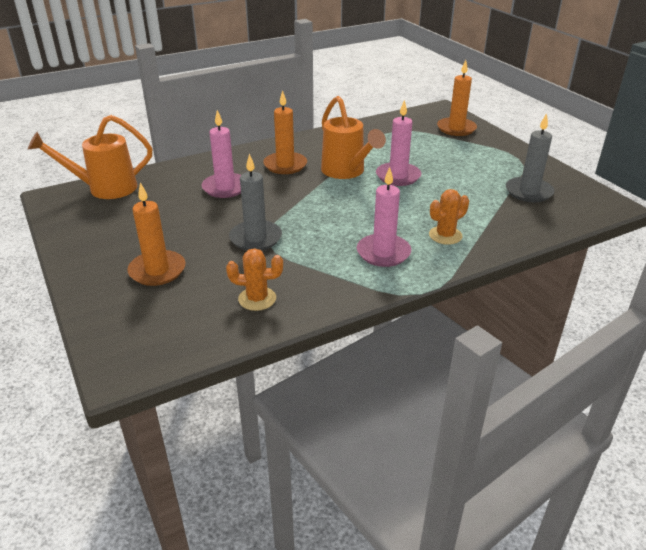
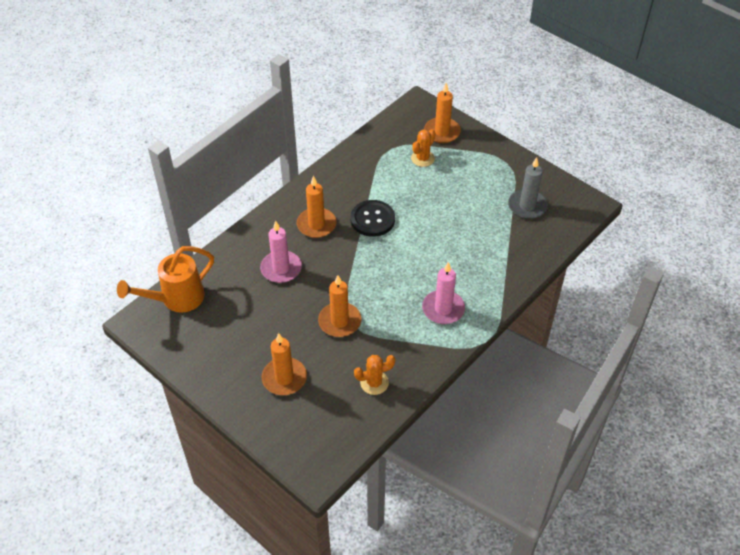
camera: 20 degrees left, 15 degrees up
(255, 238) = (339, 321): grey candle -> orange candle
(346, 171) = (372, 219): orange watering can -> black button
(398, 176) = (418, 214): pink candle -> none
(445, 235) = (481, 276): orange cactus -> orange cactus (422, 158)

